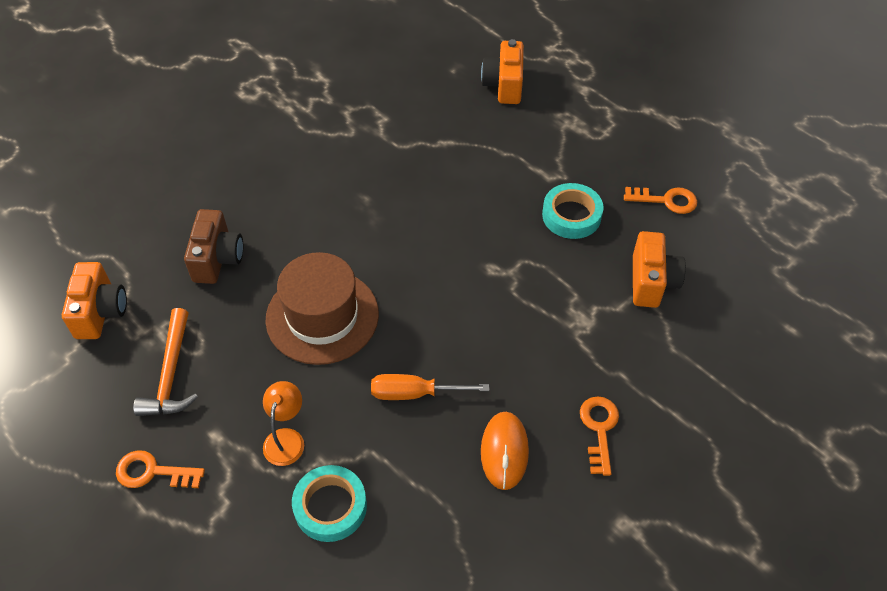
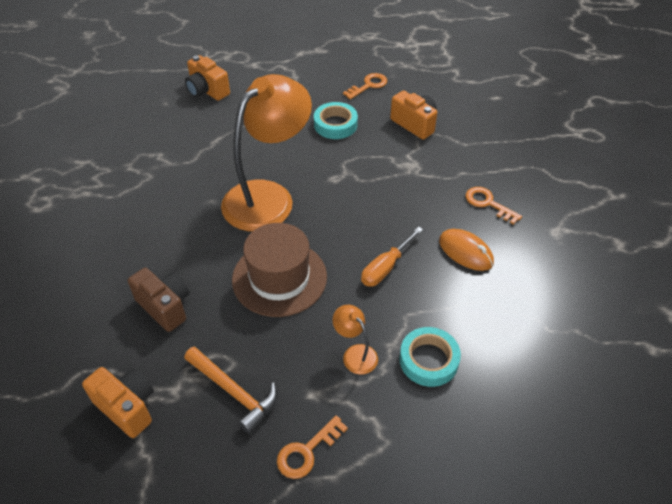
camera: 50 degrees left, 5 degrees down
(413, 235) = (268, 196): none -> orange lamp

